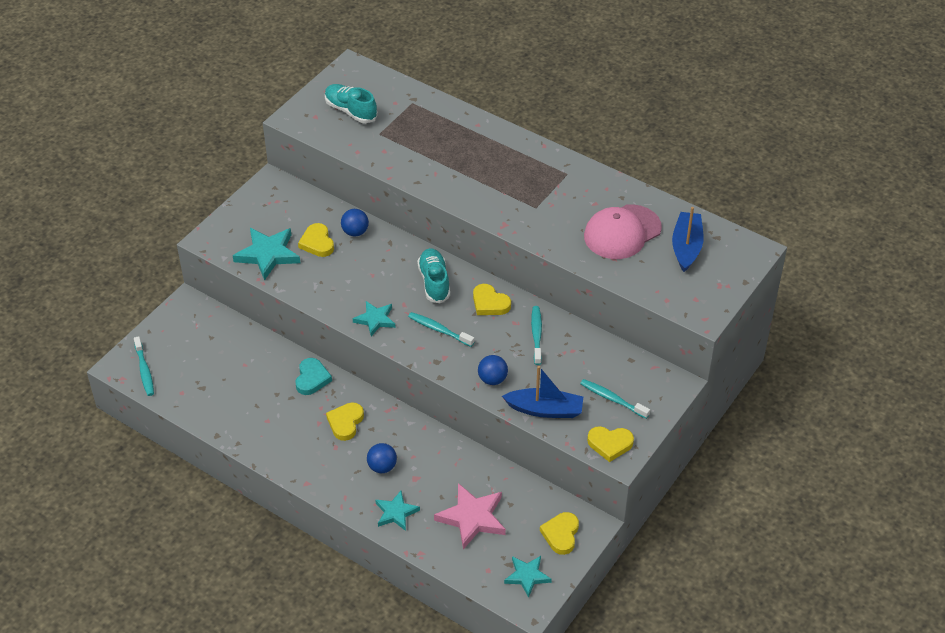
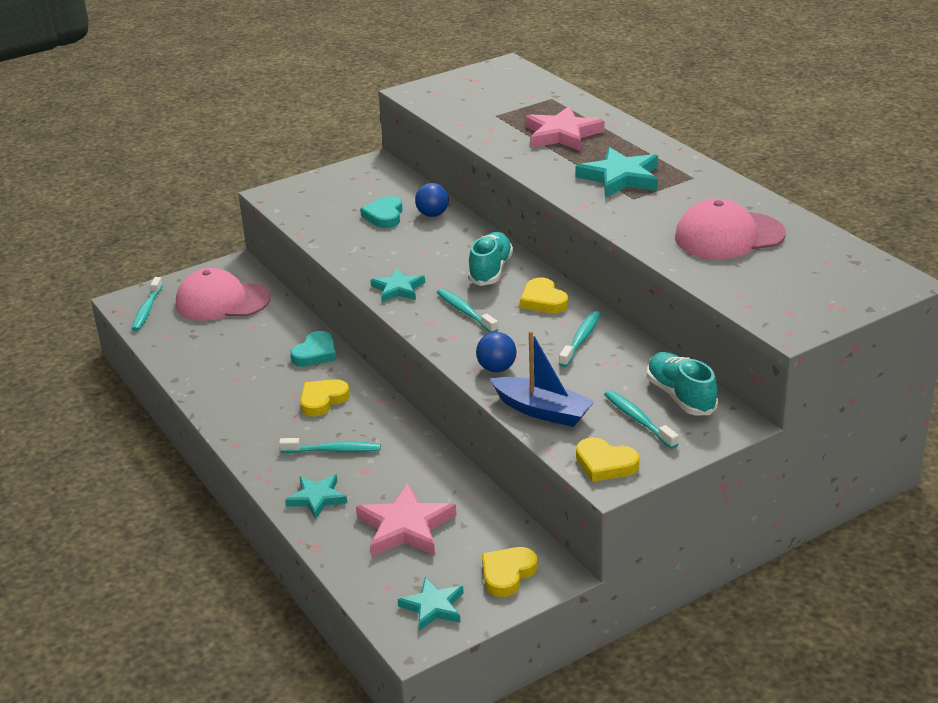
camera: 25 degrees right, 15 degrees down
(202, 345) = (222, 301): none -> pink cap
(268, 254) = (324, 216): turquoise star -> turquoise star (620, 178)
(317, 243) = (384, 216): yellow heart -> turquoise heart
(350, 111) = (478, 95): turquoise shoe -> turquoise shoe (680, 396)
(382, 467) = (333, 450): blue ball -> turquoise toothbrush
(444, 146) = (562, 134): none -> pink star
(686, 247) = (807, 263): blue boat -> none

